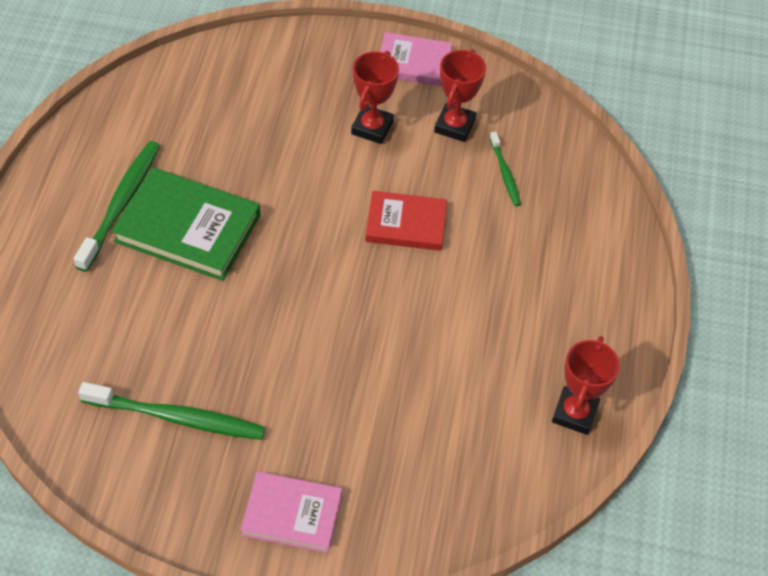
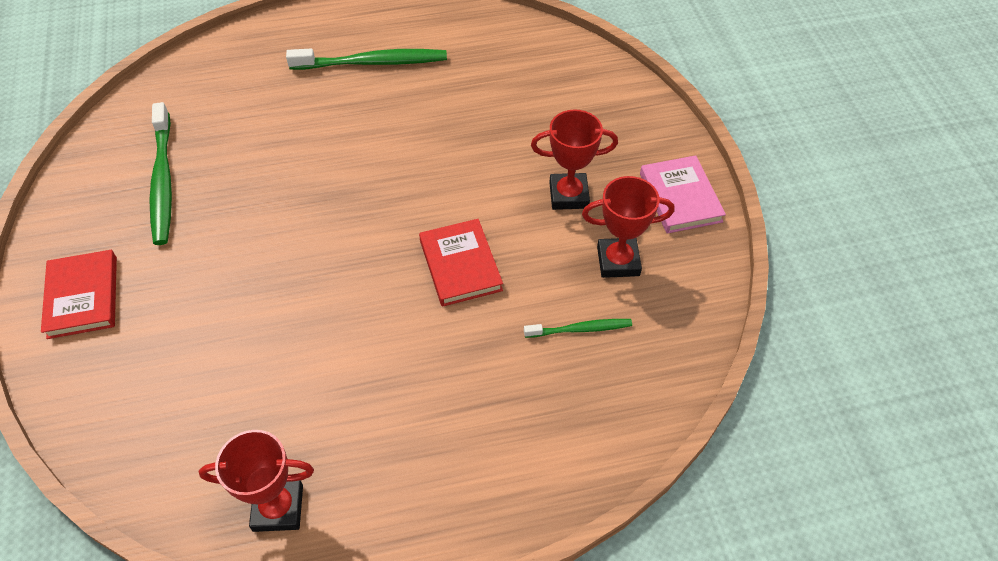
camera: 70 degrees right, 0 degrees up
(188, 228) = (368, 112): green book -> none
(292, 514) = (83, 297): pink book -> red book
(505, 174) = (581, 329): green toothbrush -> green toothbrush turned 150 degrees counterclockwise

